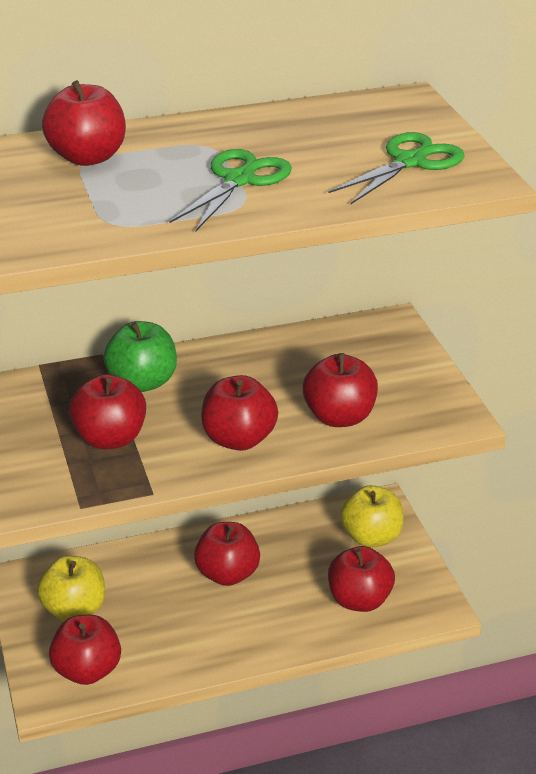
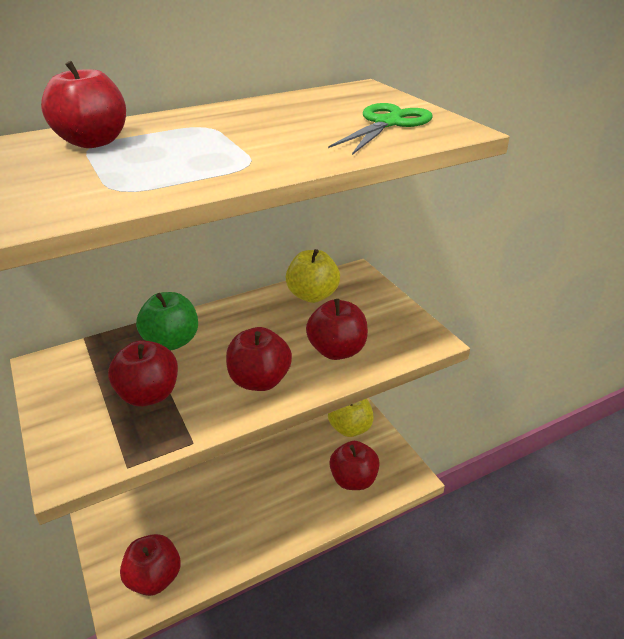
camera: 10 degrees left, 0 degrees up
(74, 609) = (139, 523): yellow apple -> yellow apple (313, 295)
(227, 574) = (253, 473): red apple -> none
(239, 180) = (241, 146): green scissors -> none

